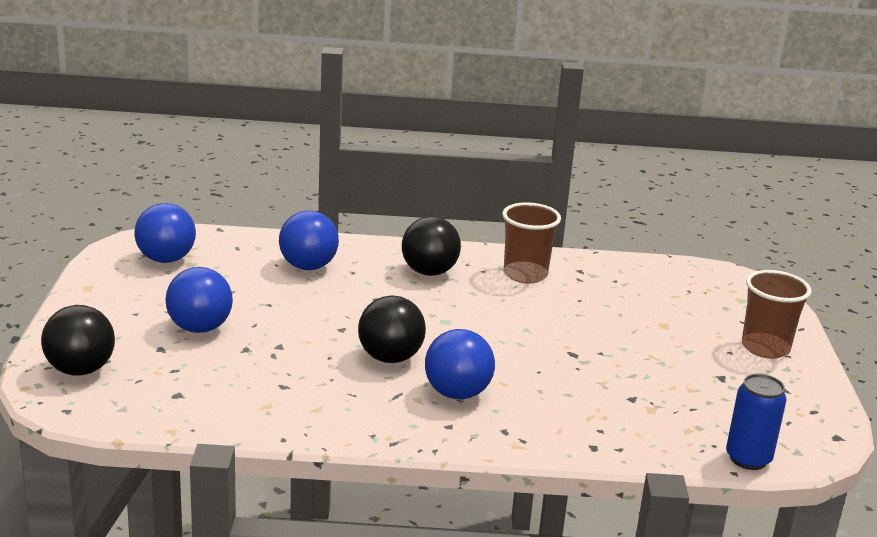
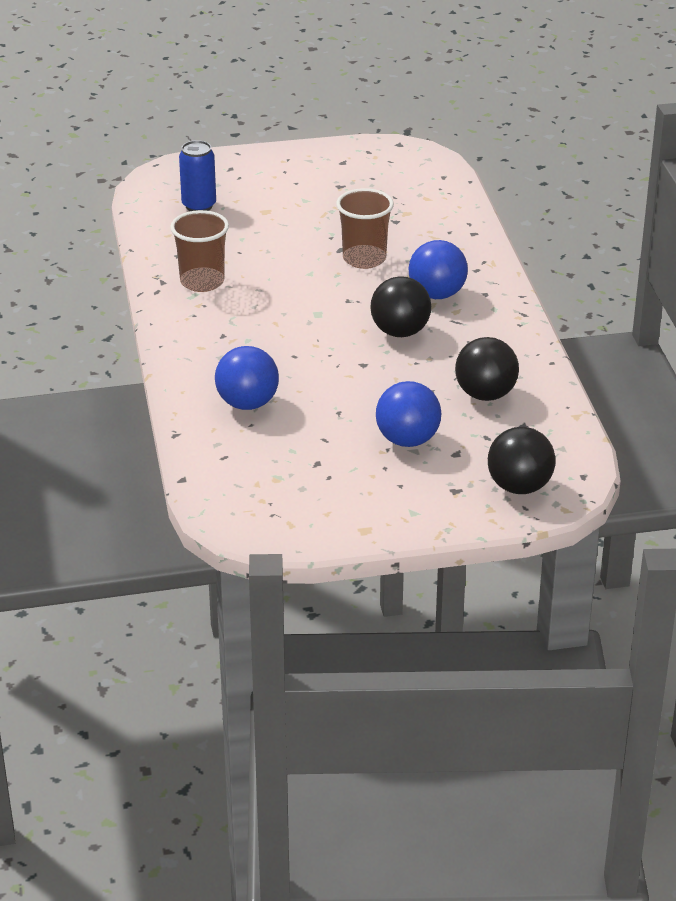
camera: 100 degrees left, 10 degrees up
(166, 259) = (276, 496): blue ball -> none
(429, 272) = (224, 333): black ball -> black ball (485, 394)
(748, 459) = (450, 176): blue can -> blue can (199, 205)
(765, 348) = (281, 168): brown cup -> brown cup (364, 259)

